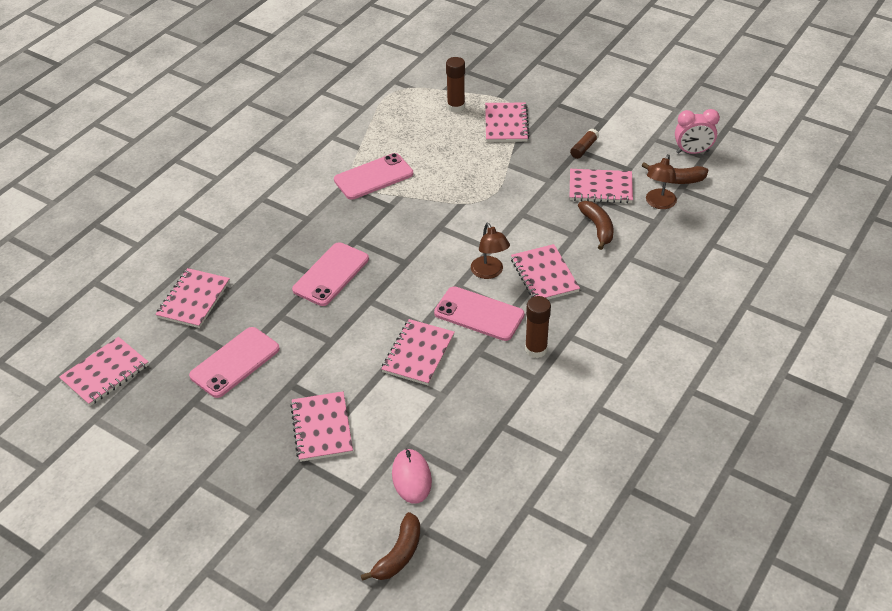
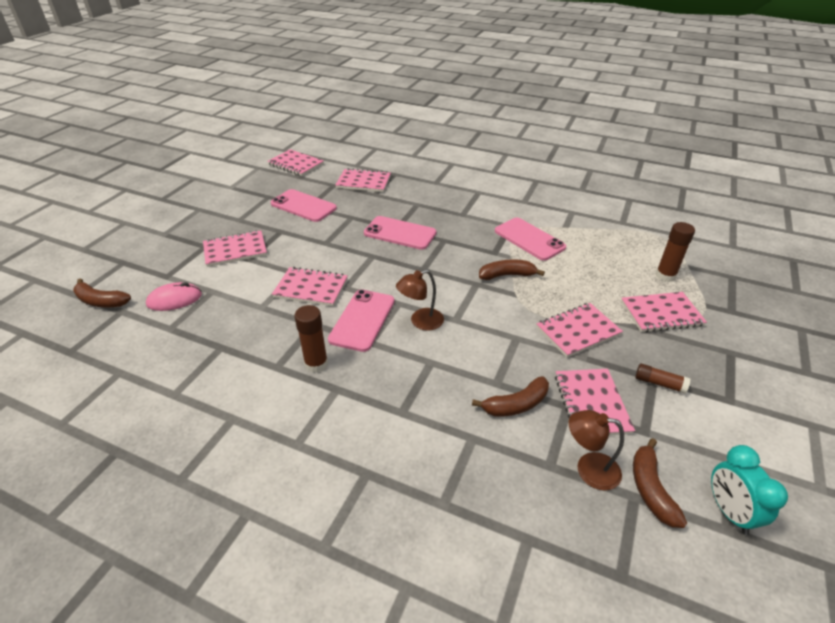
camera: 80 degrees right, 5 degrees down
(431, 204) = (507, 275): none -> brown banana
(544, 275) = (425, 362): pink notebook -> pink notebook (578, 331)
(692, 152) = (729, 511): pink clock -> turquoise clock

